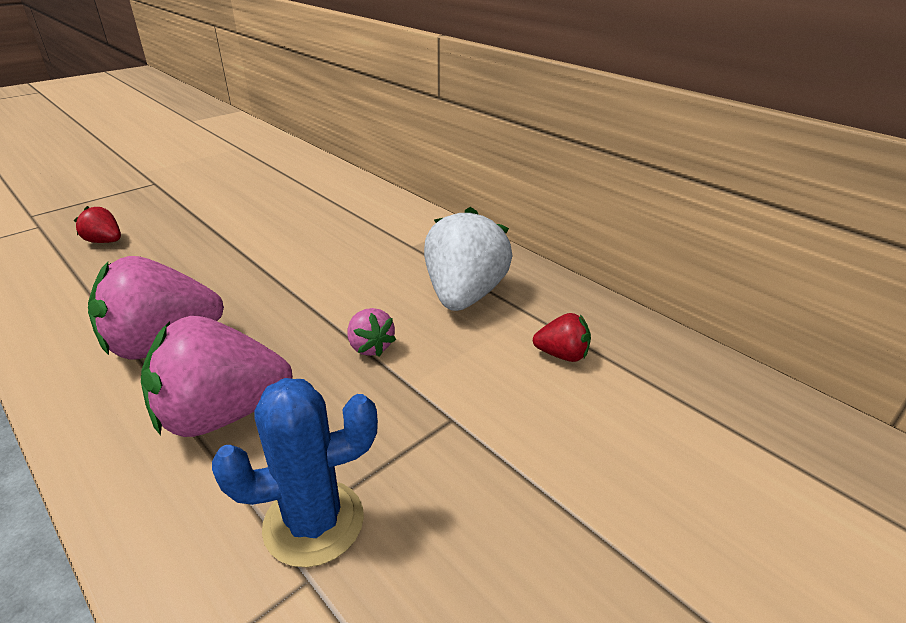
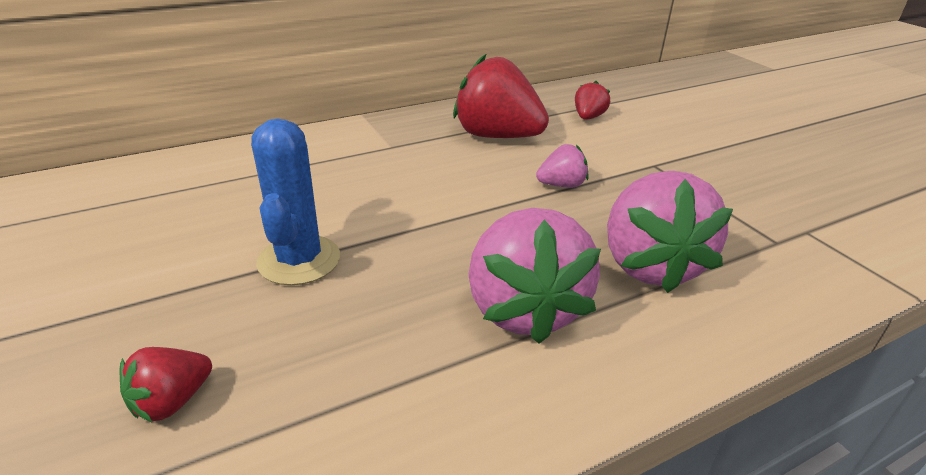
camera: 75 degrees left, 0 degrees up
(314, 522) = (761, 225): blue cactus -> blue cactus (299, 260)
(464, 295) = (497, 136): white strawberry -> red strawberry

